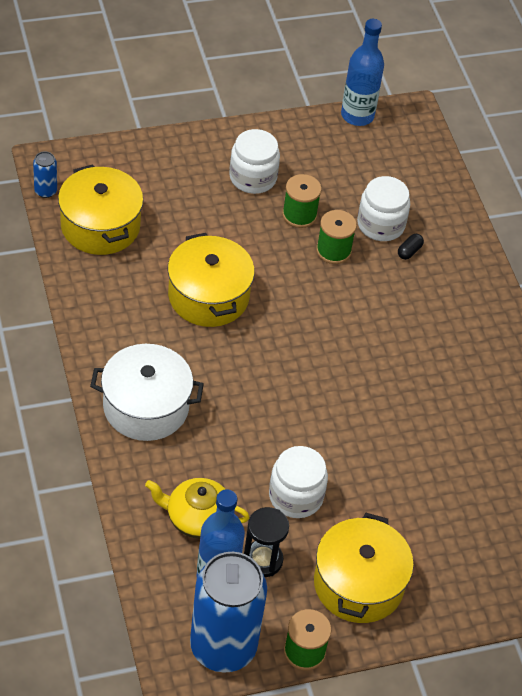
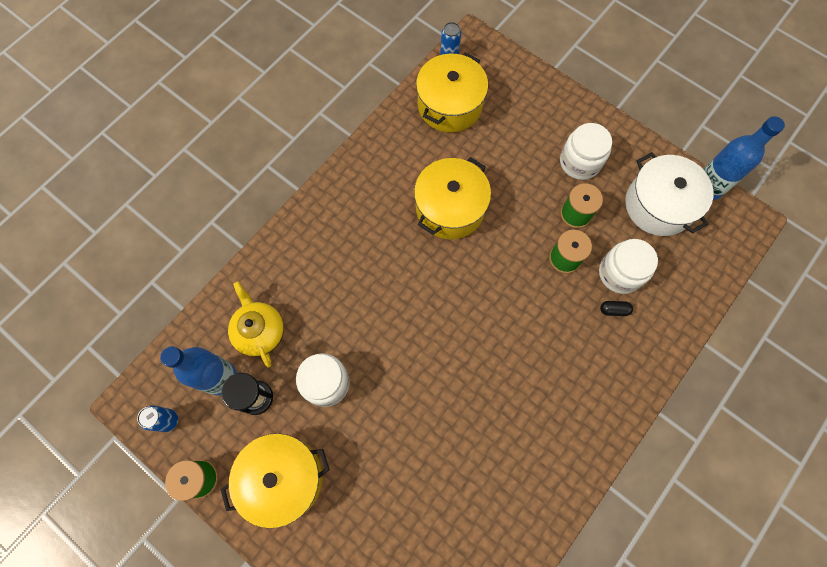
camera: 60 degrees right, 20 degrees up
(146, 407) = (325, 236): white pot -> white pot (658, 205)
(223, 647) = (168, 420): blue can -> blue can, size x0.41

